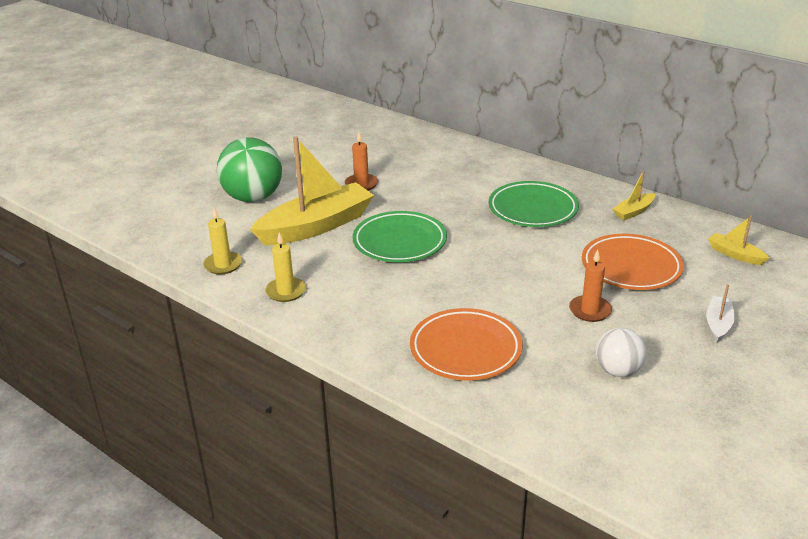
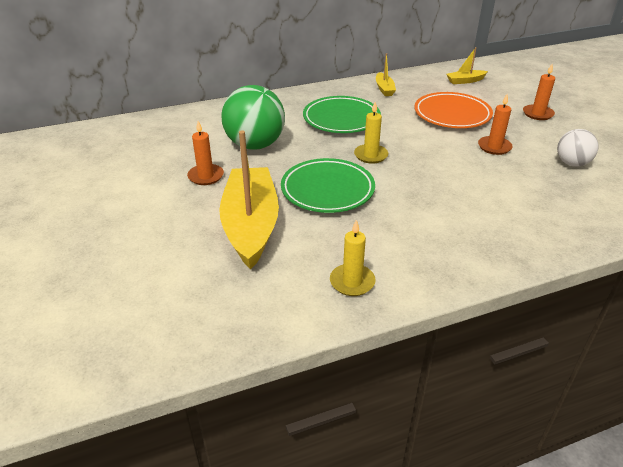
camera: 60 degrees left, 5 degrees up
(223, 265) = (259, 311): yellow candle -> yellow candle (370, 155)
(253, 198) = (144, 248): green ball -> green ball (255, 145)
(465, 349) = (513, 213): orange plate -> none
(718, 324) = (537, 114): white boat -> orange candle

